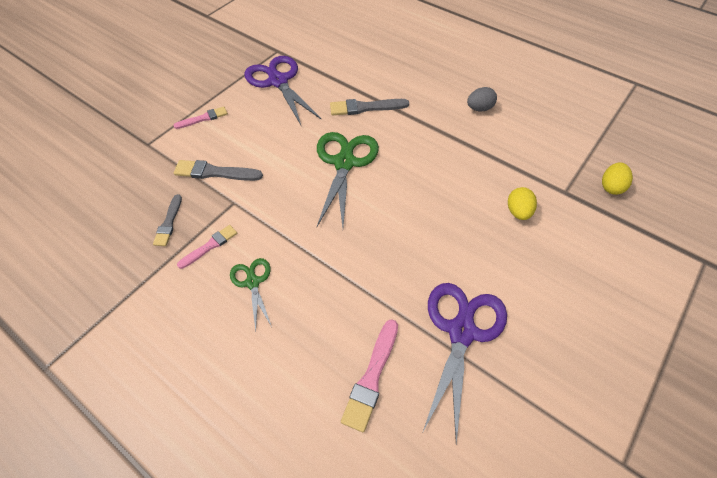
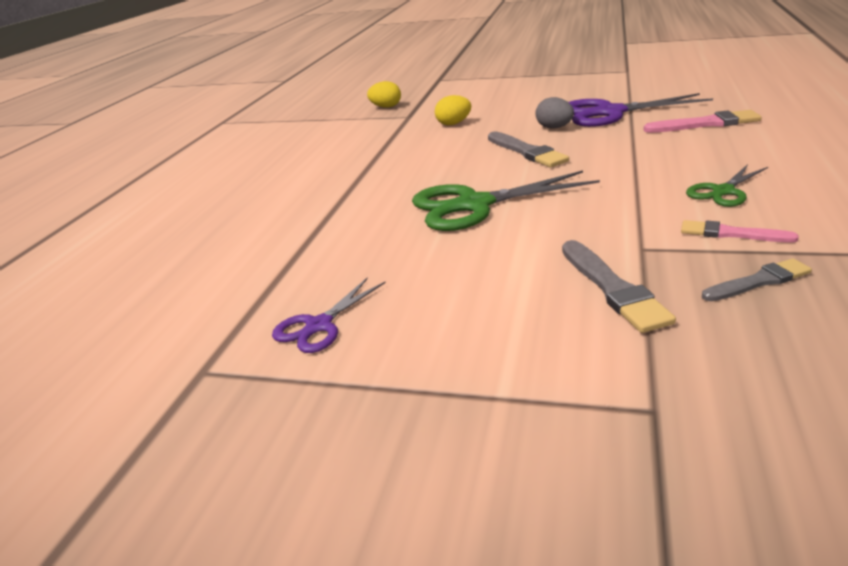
camera: 110 degrees left, 25 degrees down
(203, 118) = (501, 369): pink brush -> none
(278, 81) = (319, 326): purple scissors -> purple scissors, size x0.55
(365, 108) = (347, 226): grey brush -> grey brush (527, 152)
(479, 108) = (304, 167): grey egg -> grey egg (554, 128)

